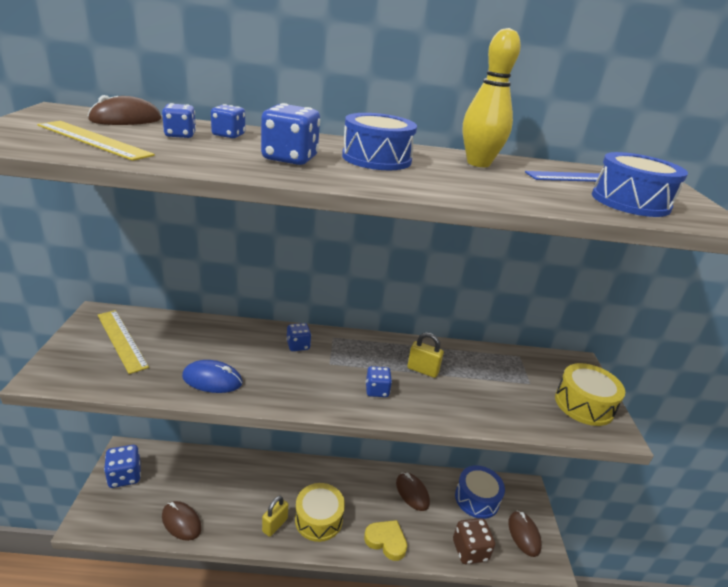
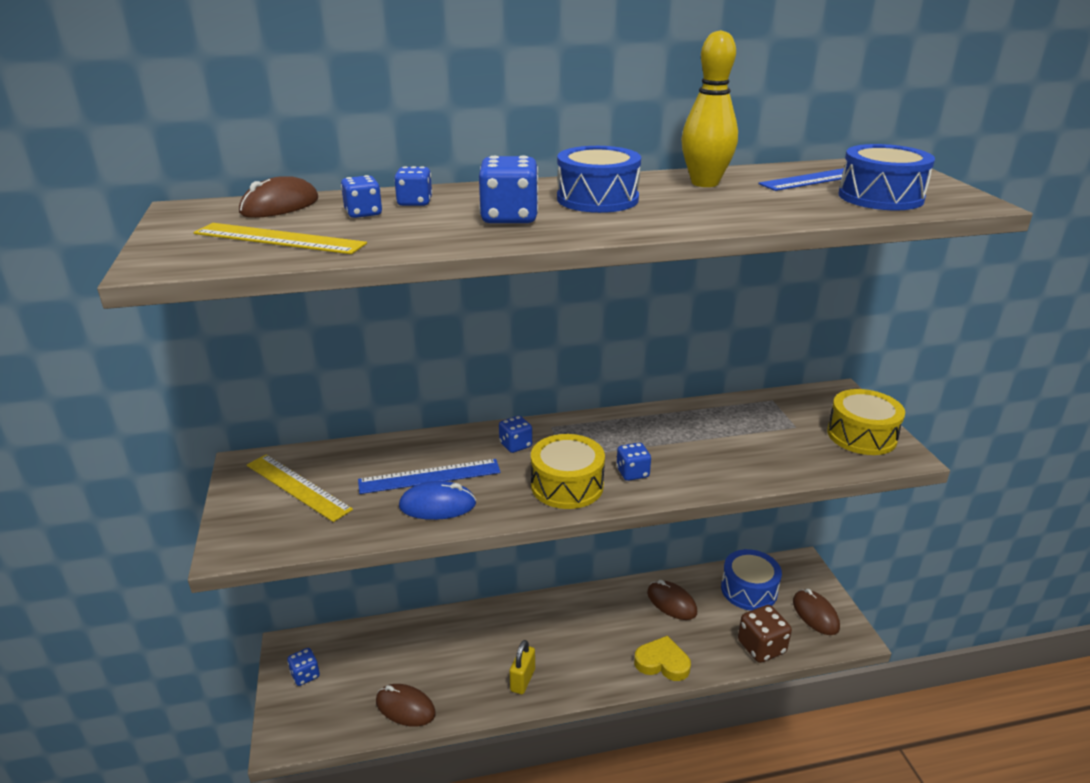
camera: 10 degrees left, 0 degrees up
(125, 476) = (305, 675): blue dice -> blue dice, size x0.62
(220, 355) = (429, 476): none -> blue ruler
(318, 519) = (572, 660): yellow drum -> yellow drum (567, 485)
(422, 370) = (672, 439): yellow padlock -> none

